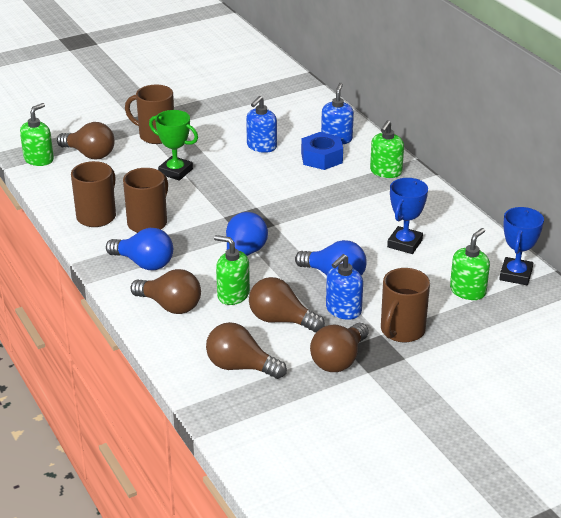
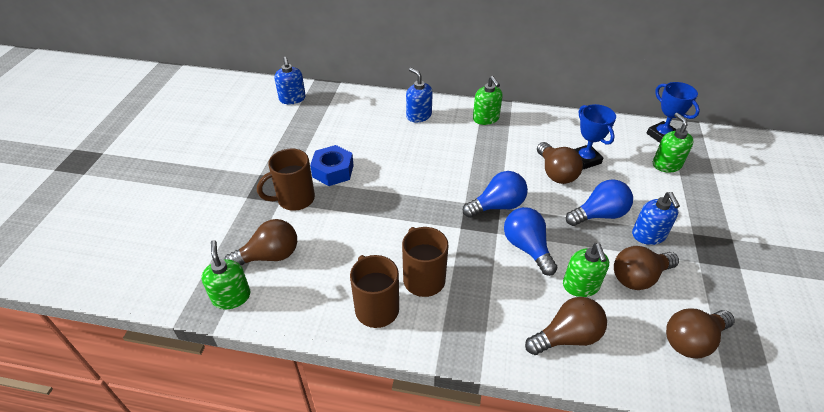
camera: 50 degrees left, 10 degrees up
(144, 263) = (484, 317): blue light bulb -> blue light bulb (497, 206)
(175, 171) = (363, 218): green trophy -> none
(233, 295) = (581, 286): green soap dispenser -> green soap dispenser turned 75 degrees counterclockwise
(261, 146) = (384, 154): blue soap dispenser -> blue soap dispenser (292, 99)
(321, 158) = (435, 135): blue nut -> blue nut (333, 171)
(339, 360) = (715, 275): brown light bulb -> brown light bulb (556, 173)
(401, 331) = (696, 221): brown mug -> none

